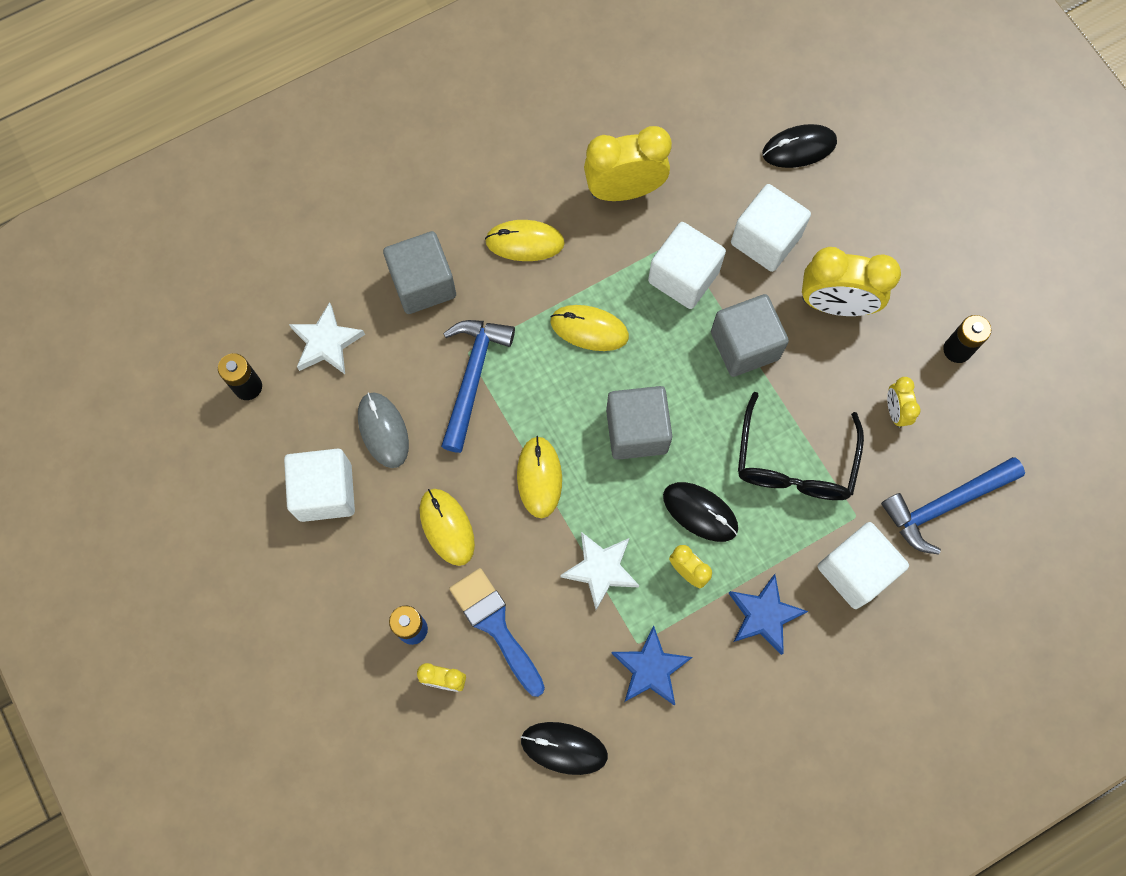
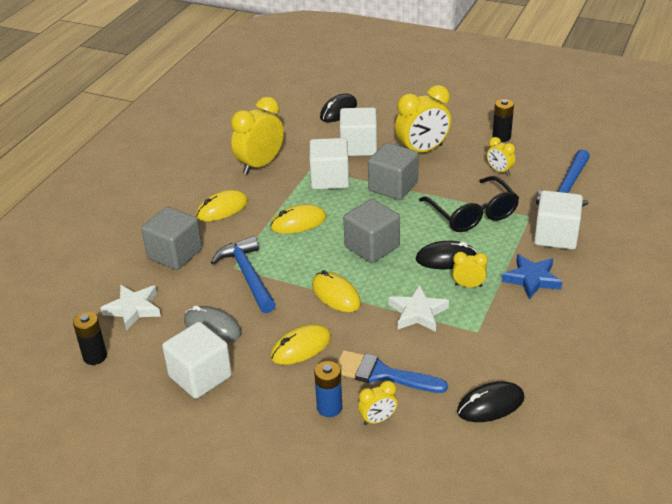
camera: 35 degrees left, 35 degrees down
(447, 527) = (301, 347): yellow mouse -> yellow mouse turned 60 degrees counterclockwise
(650, 669) = (498, 337): blue star -> none

